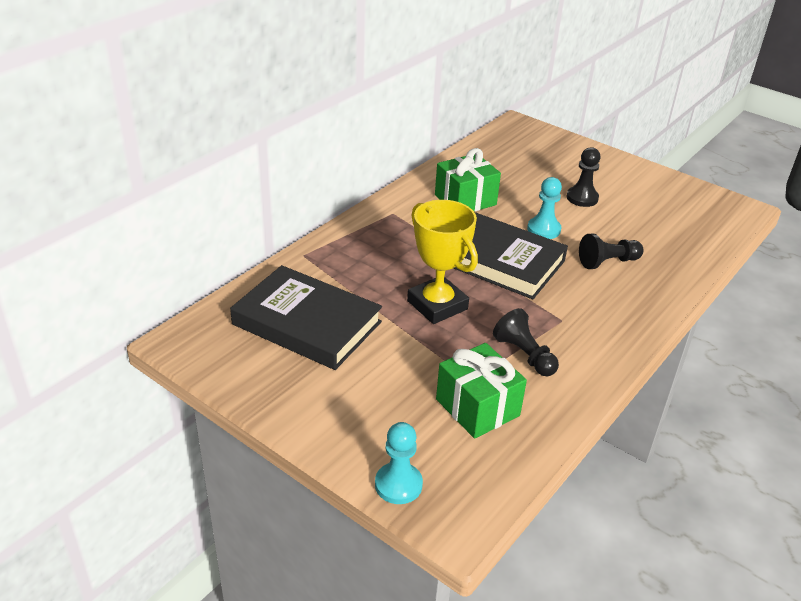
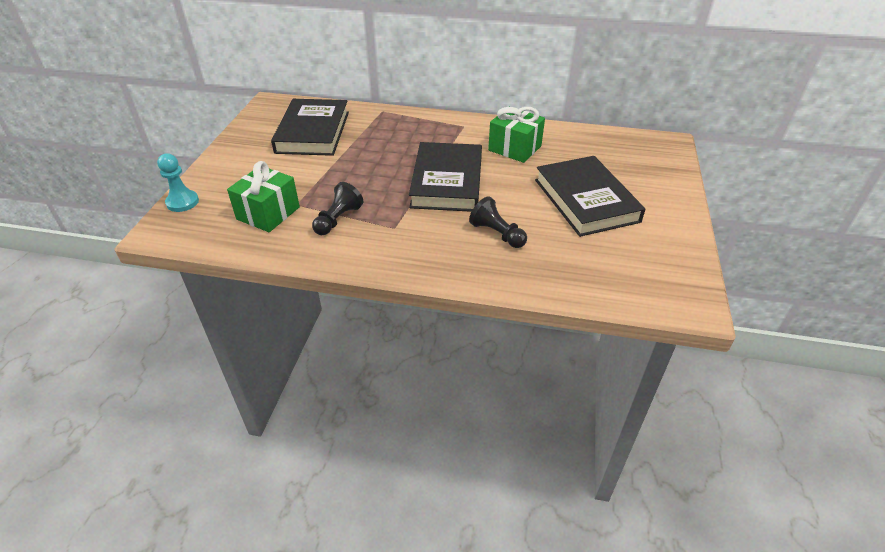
camera: 65 degrees right, 5 degrees up
(437, 305) = (368, 170): yellow trophy -> none
(543, 229) = (512, 192): turquoise pawn -> none
(582, 198) = (585, 200): black pawn -> black book

